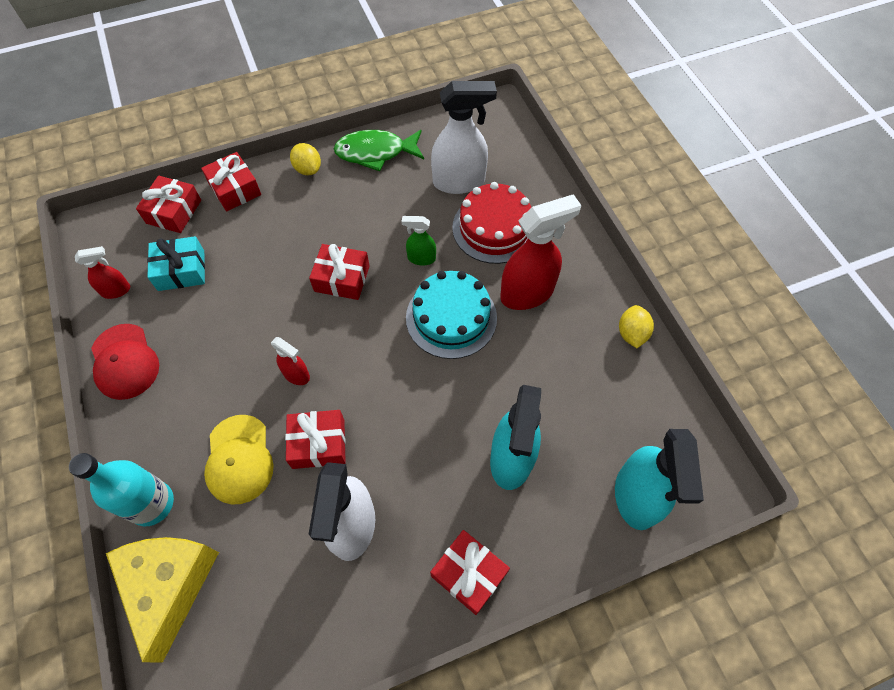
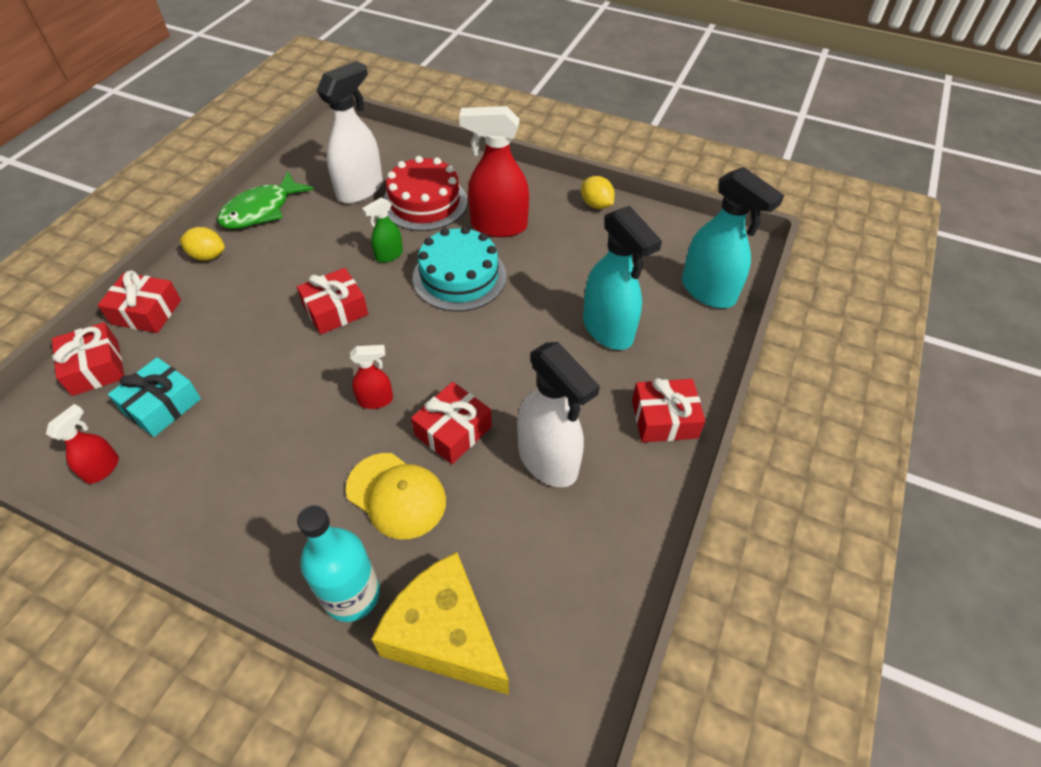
camera: 45 degrees left, 10 degrees down
(124, 362) = (184, 515): red cap -> none
(527, 293) = (498, 226): red spray bottle -> red spray bottle turned 105 degrees counterclockwise

